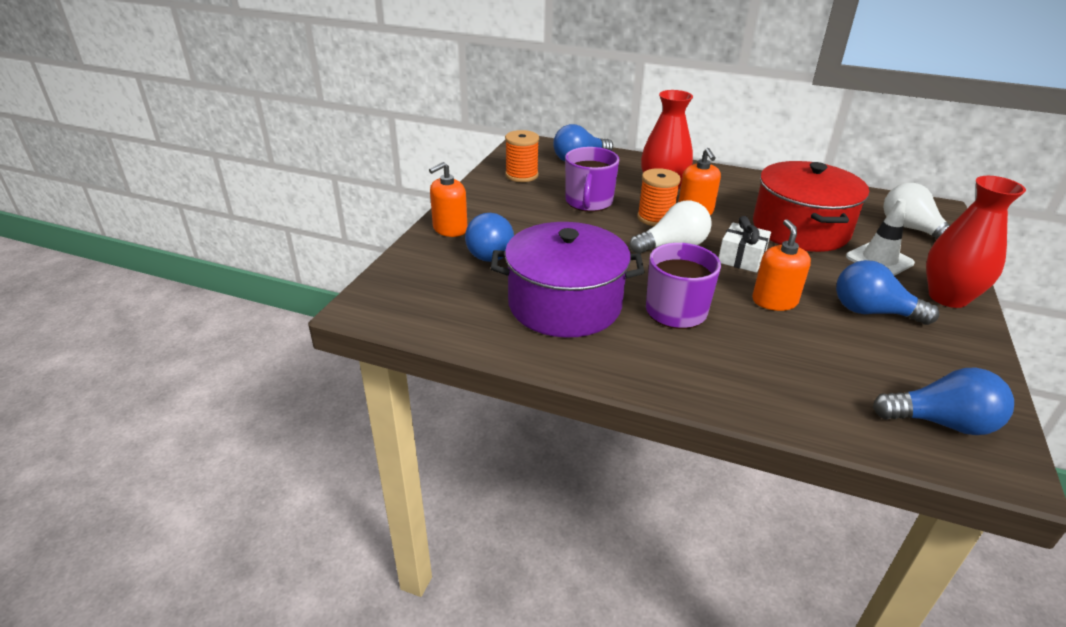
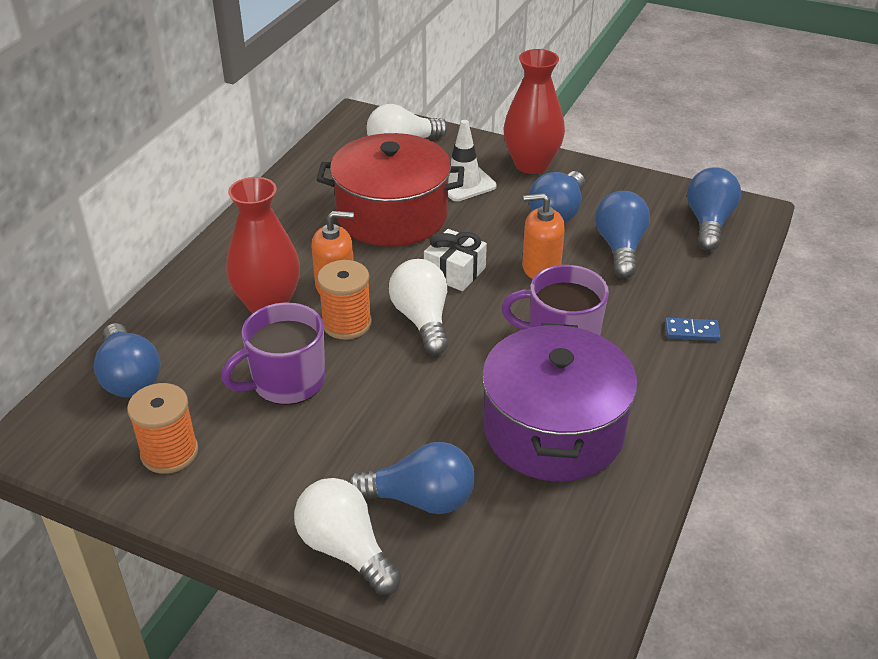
camera: 85 degrees left, 5 degrees up
(450, 229) = (345, 550): orange soap dispenser -> white light bulb
(588, 202) = (287, 382): purple mug -> purple mug turned 135 degrees clockwise
(723, 391) = (691, 331): none -> blue domino
(839, 350) = (620, 248): none -> blue light bulb

